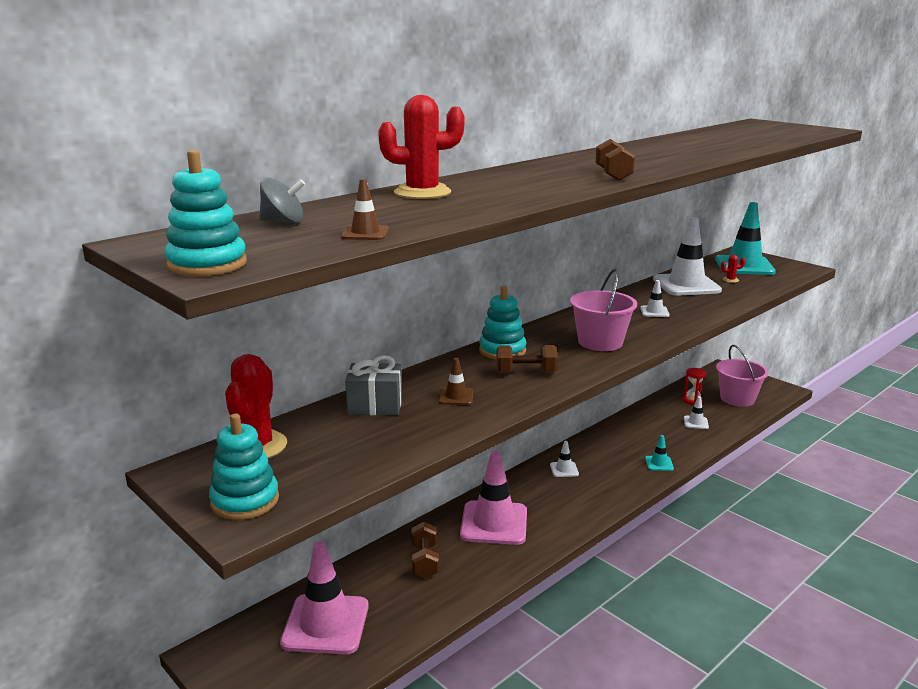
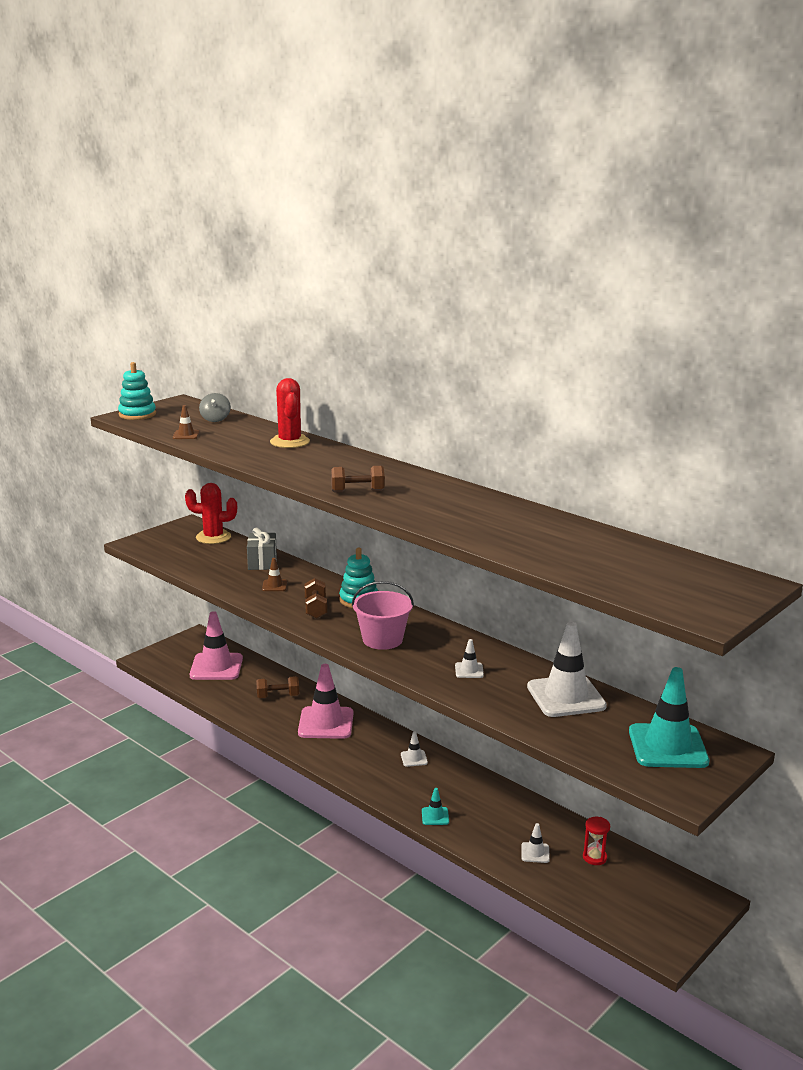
camera: 85 degrees right, 0 degrees up
(245, 501) = (156, 541): turquoise stacking toy -> none
(730, 280) = (599, 728): red cactus -> none
(737, 399) = (615, 898): pink bucket -> none

